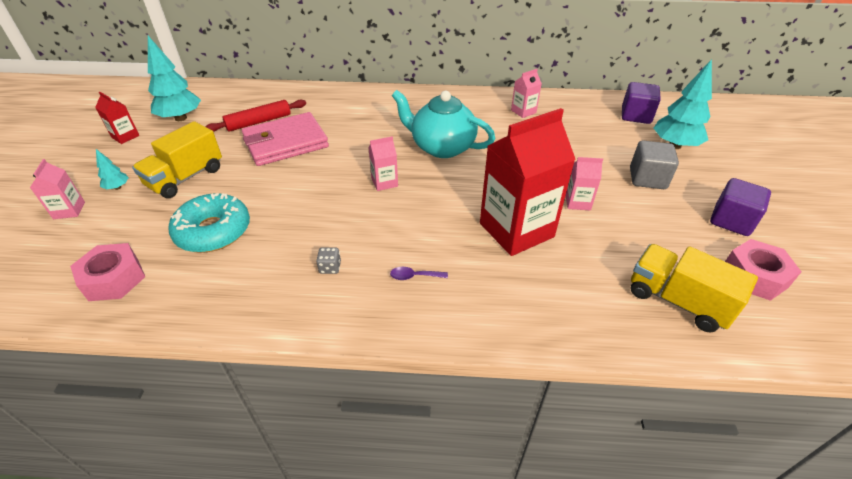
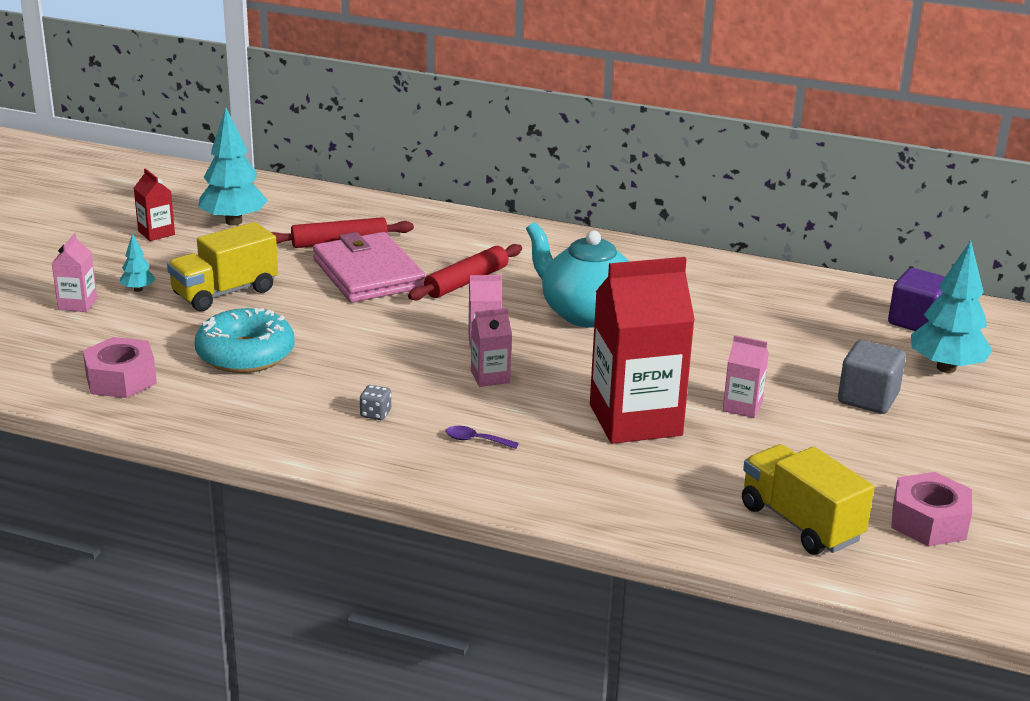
camera: 15 degrees right, 15 degrees down
(286, 143) = (368, 274): pink wallet -> pink wallet turned 75 degrees clockwise
(354, 137) = (466, 282): none -> red rolling pin
(523, 111) = (738, 289): pink carton -> pink carton (490, 377)
(731, 221) = (952, 464): purple cube -> none

